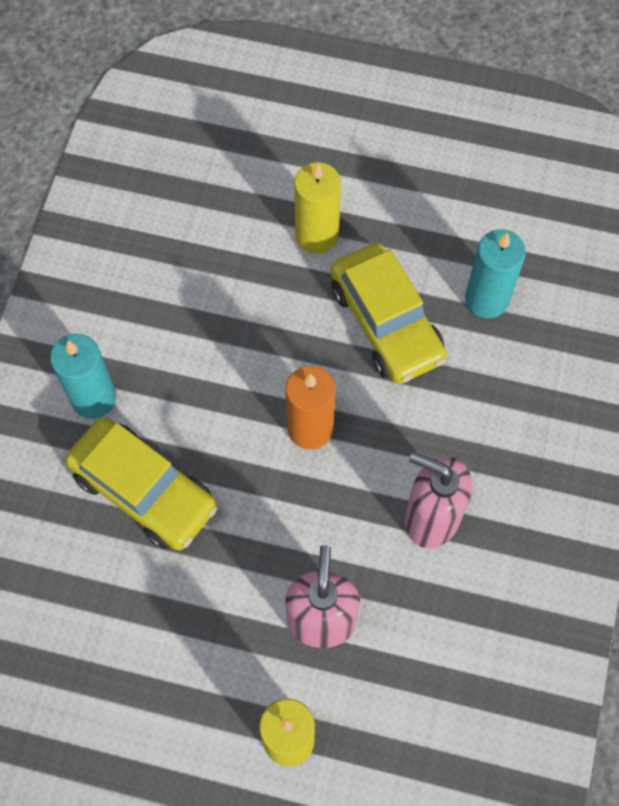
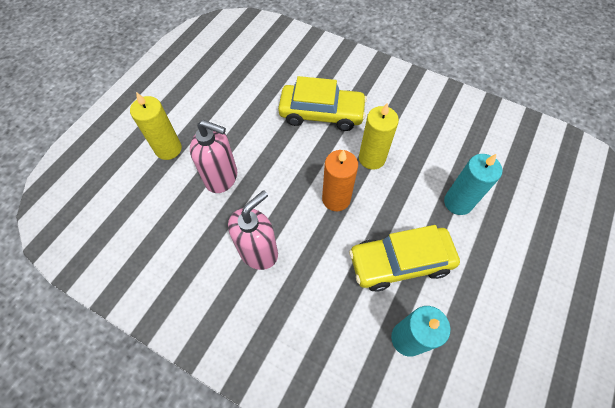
camera: 105 degrees right, 5 degrees down
(93, 398) = (380, 101): turquoise candle -> turquoise candle (458, 202)
(144, 490) = (321, 113): yellow car -> yellow car turned 135 degrees counterclockwise
(316, 235) = (473, 235): yellow candle -> yellow candle (372, 158)

